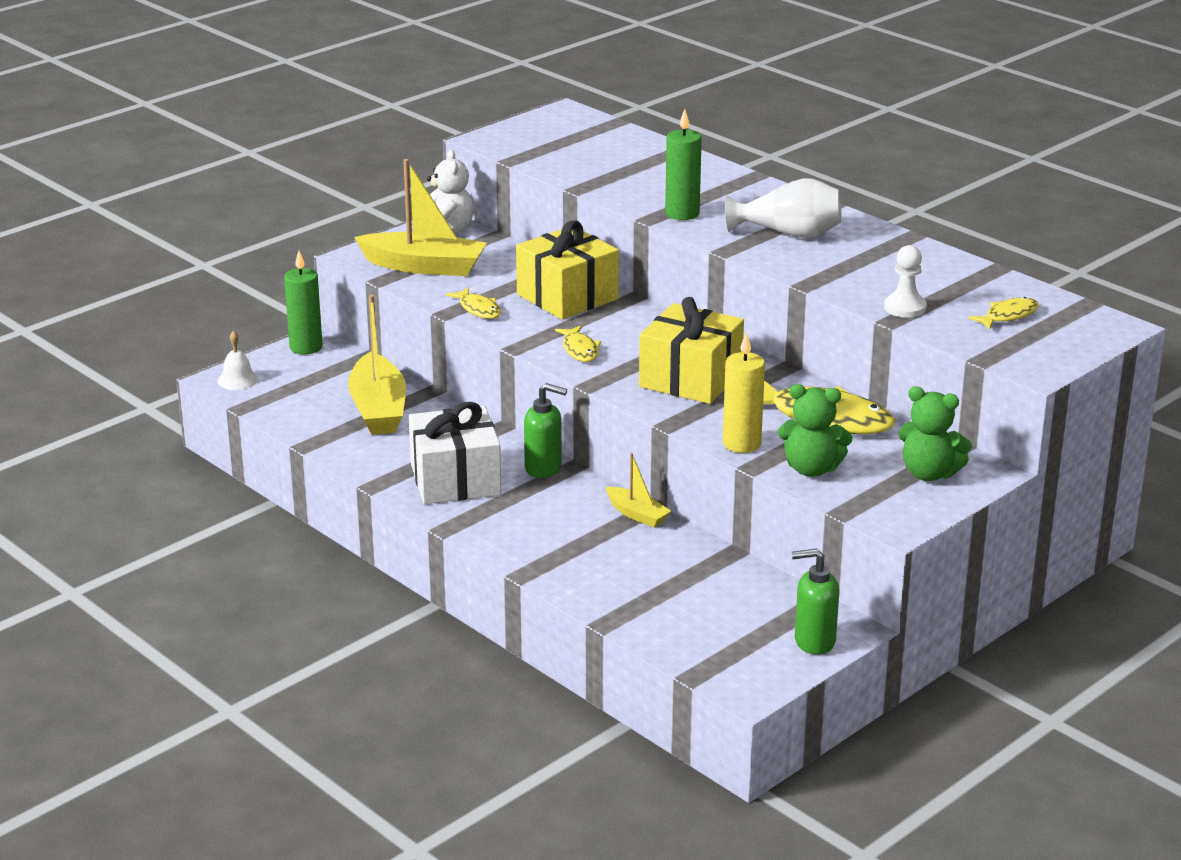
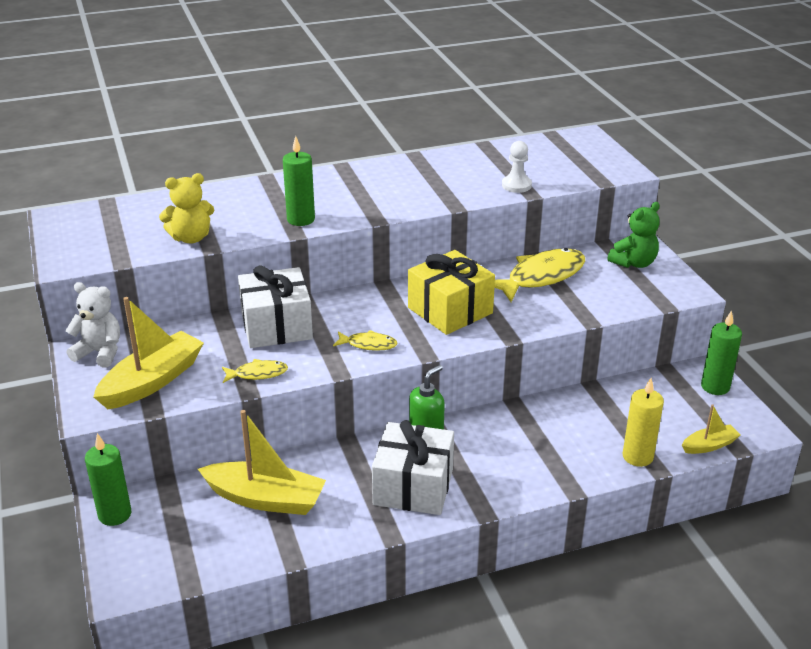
camera: 65 degrees left, 5 degrees up
(238, 379) = (134, 577): white bell -> none
(567, 297) = (276, 326): yellow gift -> white gift
(588, 175) = (191, 238): none -> yellow teddy bear
(637, 514) = (520, 411): yellow boat -> yellow boat (709, 445)
(741, 444) = (556, 317): yellow candle -> yellow candle (637, 457)
(789, 234) = (373, 191): white vase -> none
(811, 469) = (605, 301): green teddy bear -> none
(814, 641) = (715, 387): green soap dispenser -> green candle
(1008, 316) = (551, 159): yellow fish -> none

